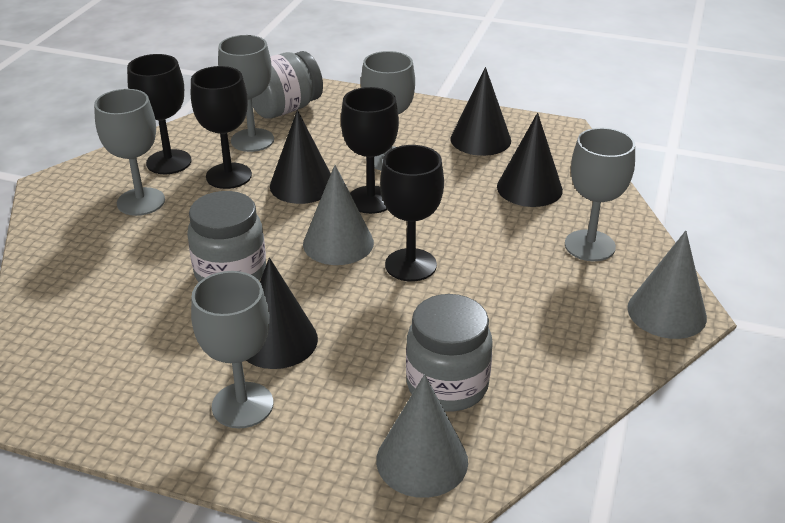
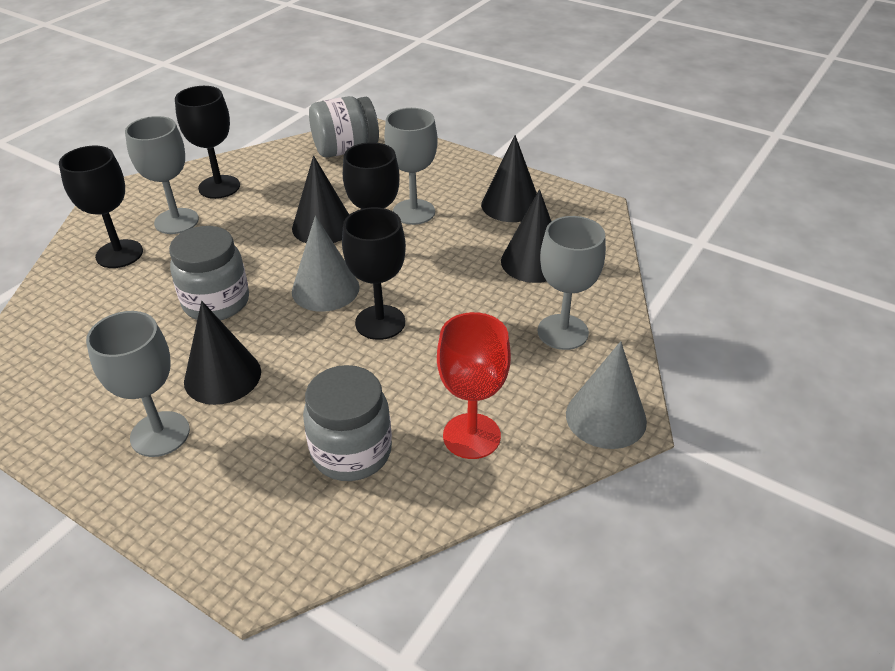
camera: 15 degrees right, 5 degrees up
(228, 176) = (263, 208): black goblet -> black goblet (119, 254)
(252, 140) = (301, 176): grey goblet -> none
(422, 460) = (289, 524): grey cone -> none
(553, 350) = (471, 436): none -> red goblet

